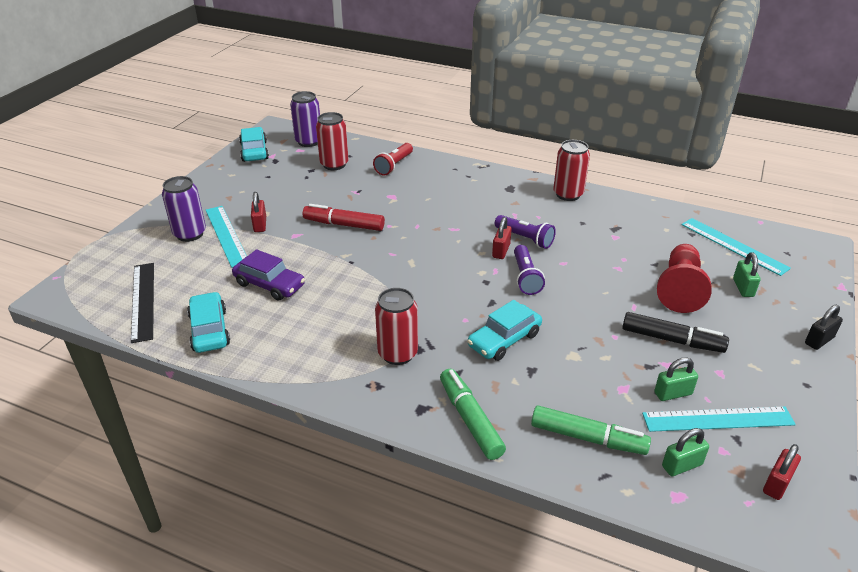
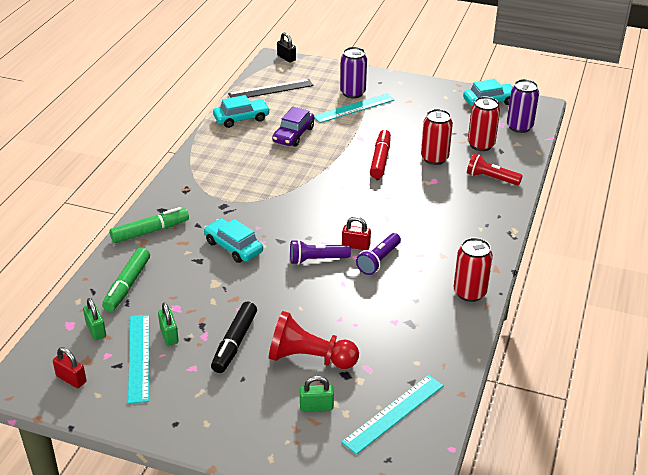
camera: 85 degrees right, 0 degrees up
(260, 225) = (371, 120): red padlock -> none
(397, 353) = (217, 197): red can -> red can (434, 158)
(819, 340) = (235, 448): black padlock -> black padlock (286, 58)

